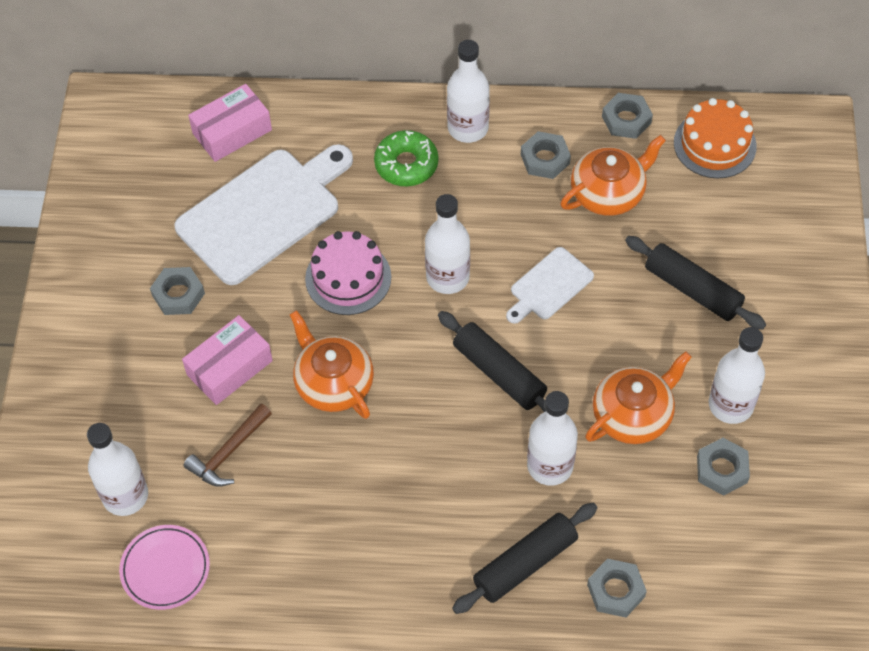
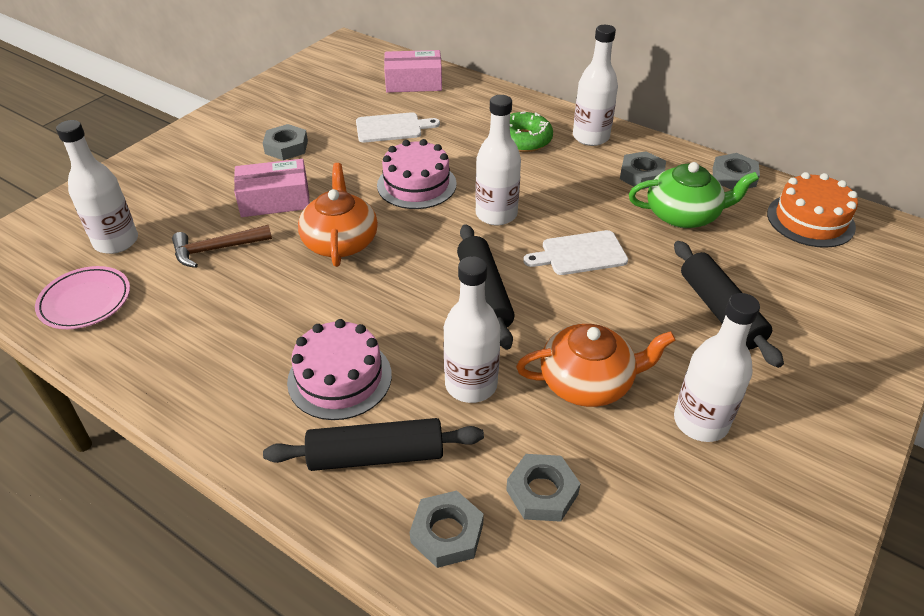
camera: 30 degrees right, 15 degrees down
(263, 212) = (392, 128): white cutting board -> white cutting board, size x0.50
(446, 517) = (339, 378): none -> pink cake
(608, 193) = (683, 215): orange teapot -> green teapot
(722, 469) = (652, 476): grey nut -> grey nut (542, 492)

